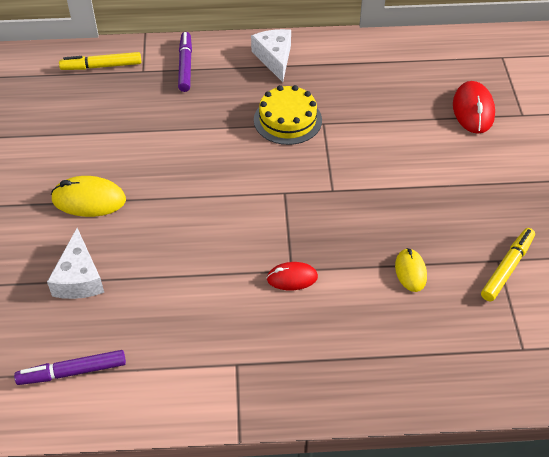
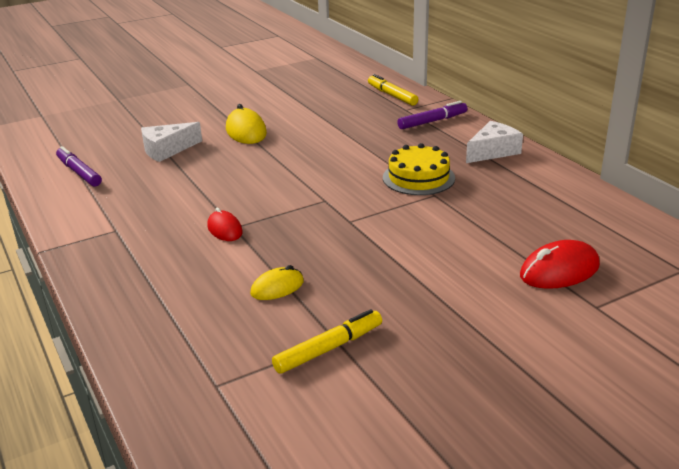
camera: 65 degrees right, 20 degrees down
(507, 268) = (329, 348): yellow marker -> yellow marker turned 45 degrees counterclockwise

